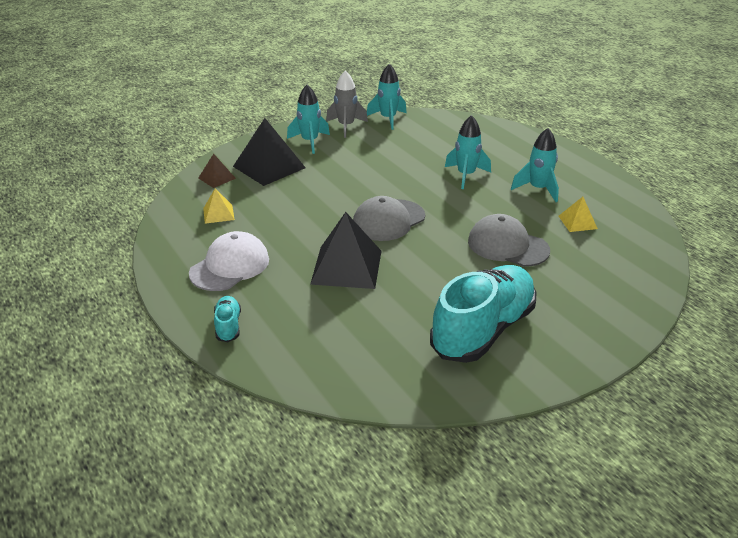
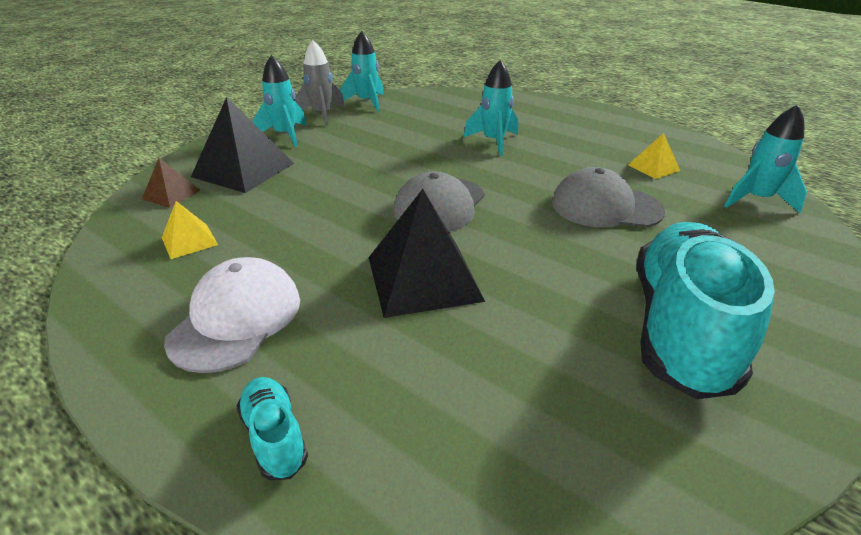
camera: 20 degrees left, 0 degrees up
(538, 189) = (581, 143): turquoise rocket -> turquoise rocket (756, 200)

